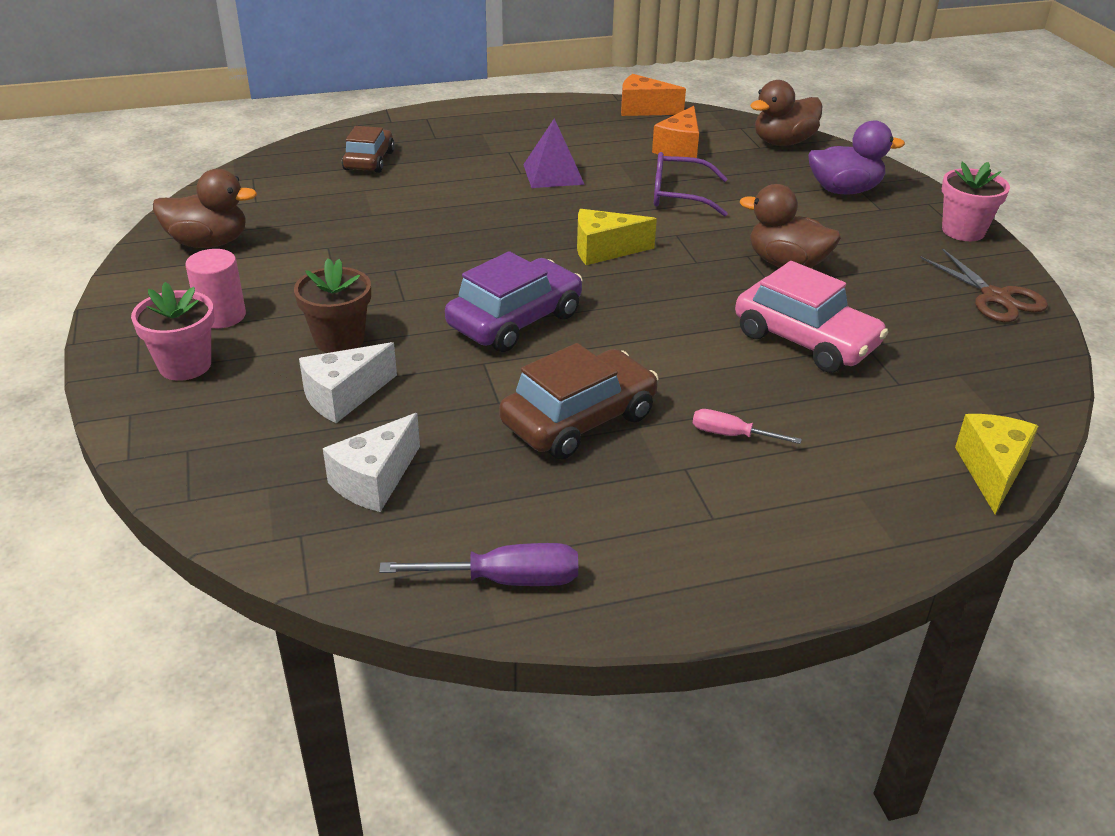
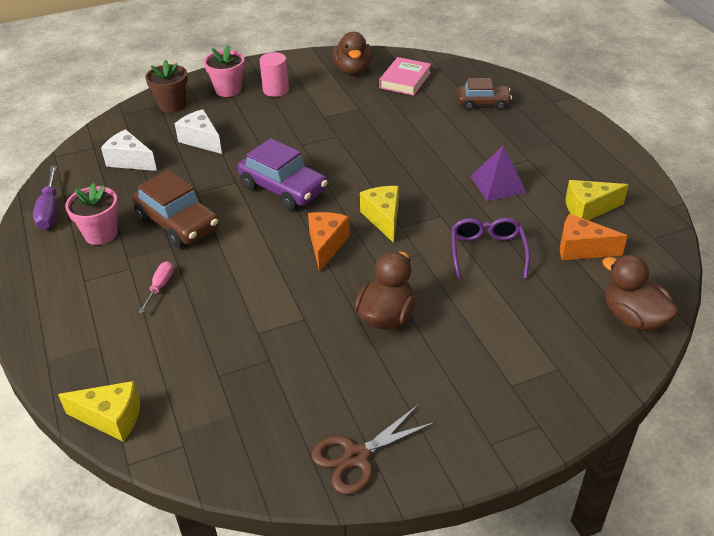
camera: 85 degrees right, 5 degrees up
(271, 205) = (405, 80): none -> pink book
(339, 340) = (256, 130): brown flower pot -> brown flower pot (172, 105)
(613, 135) = (588, 209): none -> yellow cheese
(643, 109) = (656, 223): orange cheese -> orange cheese (326, 245)
(805, 340) = (273, 324): pink car -> none
(844, 190) = (541, 360): purple duck -> none
(963, 231) = (485, 448): pink flower pot -> pink flower pot (101, 234)

